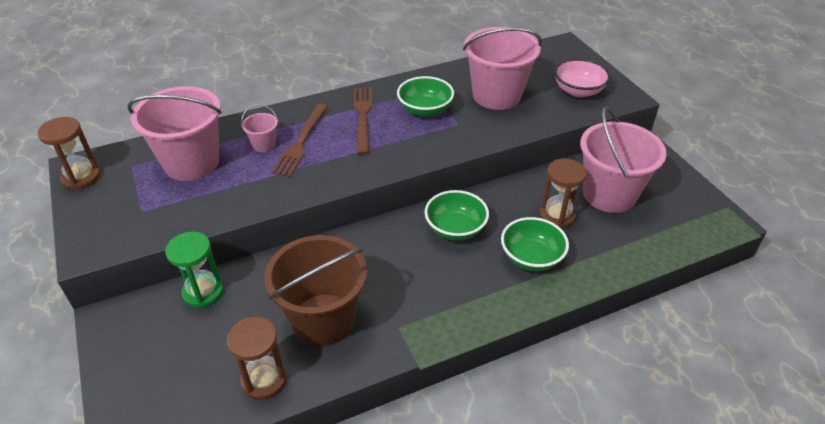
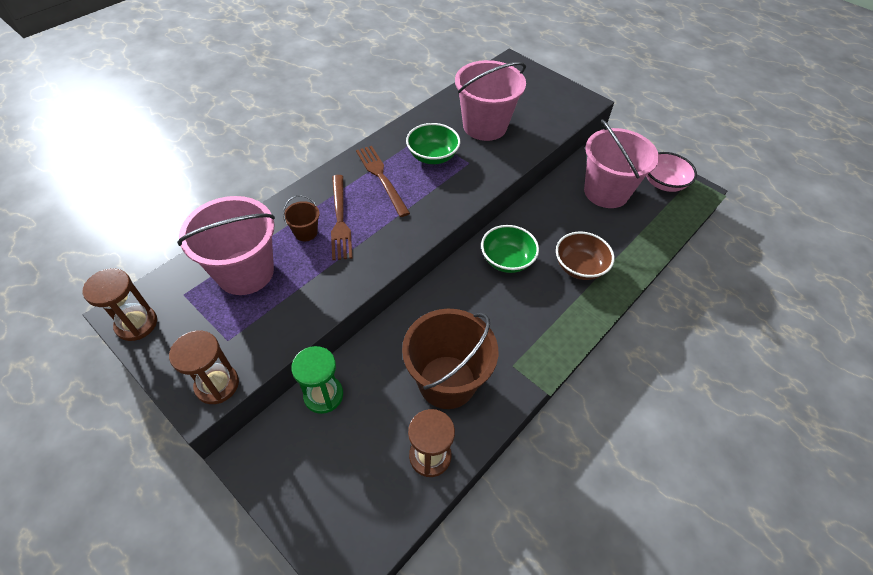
camera: 25 degrees left, 10 degrees up
(264, 144) = (306, 232): pink bucket -> brown bucket
(531, 258) = (579, 267): green bowl -> brown bowl
(557, 216) = (578, 223): brown hourglass -> brown hourglass (217, 385)
(578, 91) = (547, 105): pink bowl -> pink bowl (663, 183)

